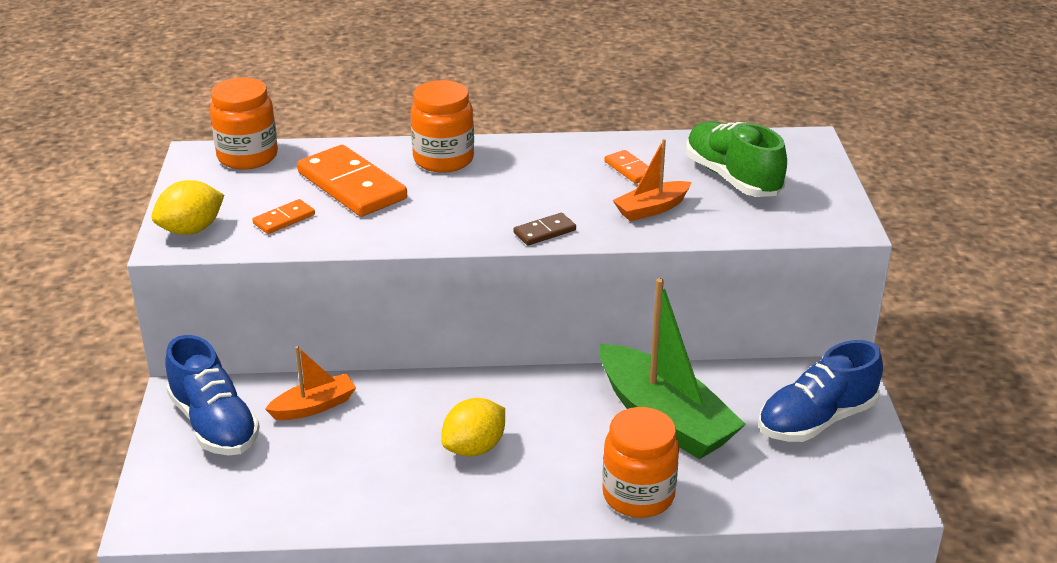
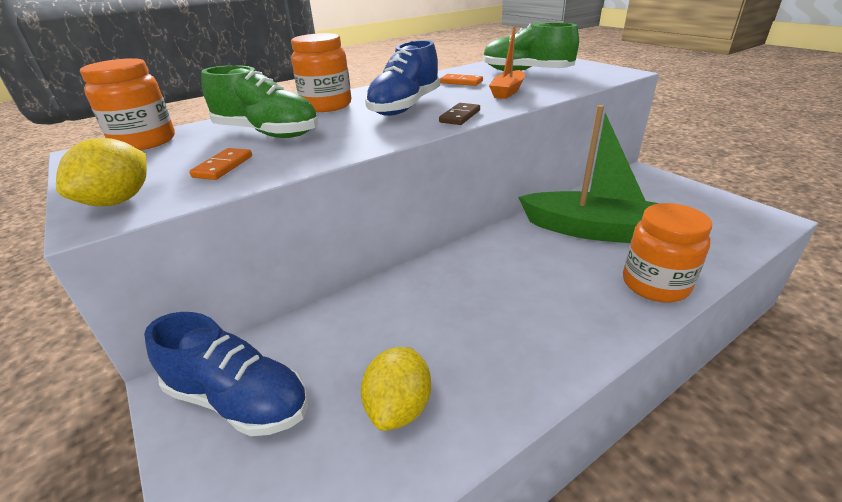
camera: 30 degrees left, 0 degrees up
(314, 406) = (331, 334): orange boat -> none
(352, 186) = (267, 133): orange domino -> green shoe
(474, 448) = (503, 305): yellow lemon -> yellow lemon (399, 407)
(816, 420) = (669, 198): blue shoe -> blue shoe (405, 107)

